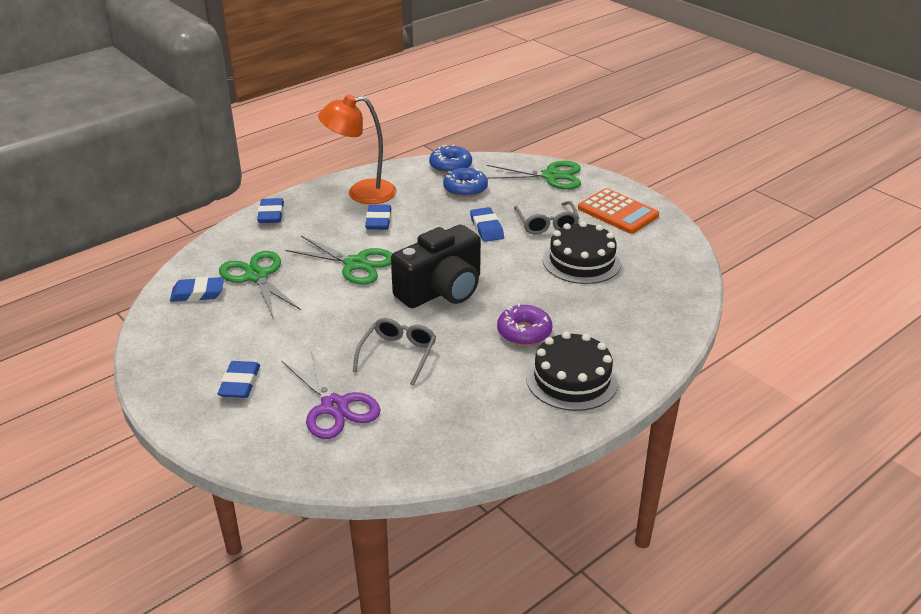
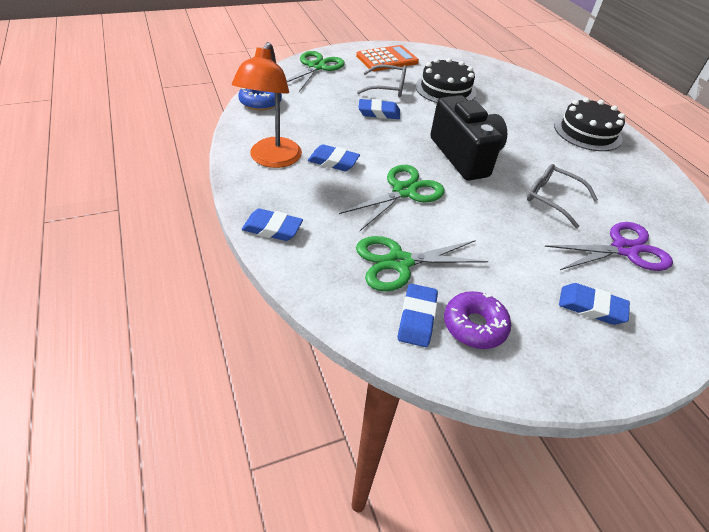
camera: 75 degrees left, 10 degrees up
(465, 189) = (307, 106): blue donut -> none
(524, 332) = (530, 135): purple donut -> purple donut (474, 326)

